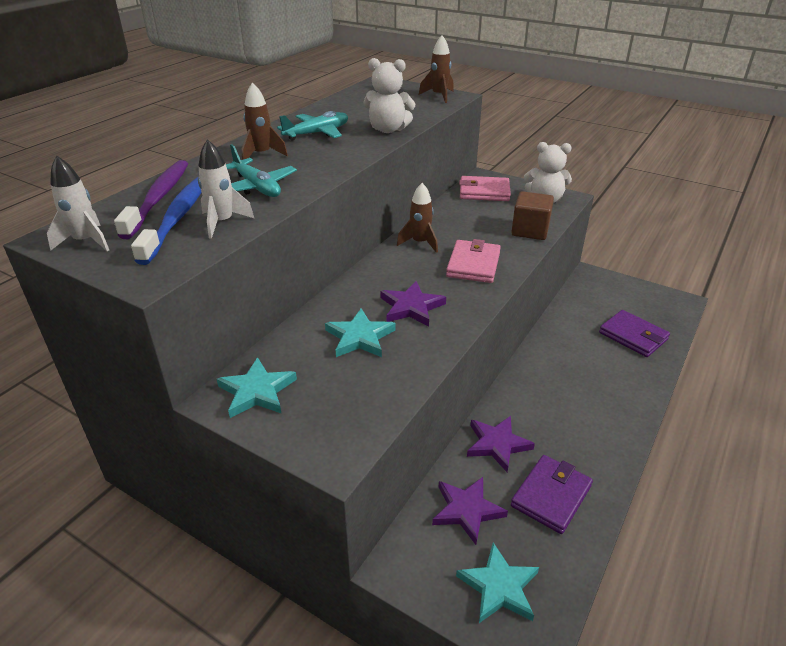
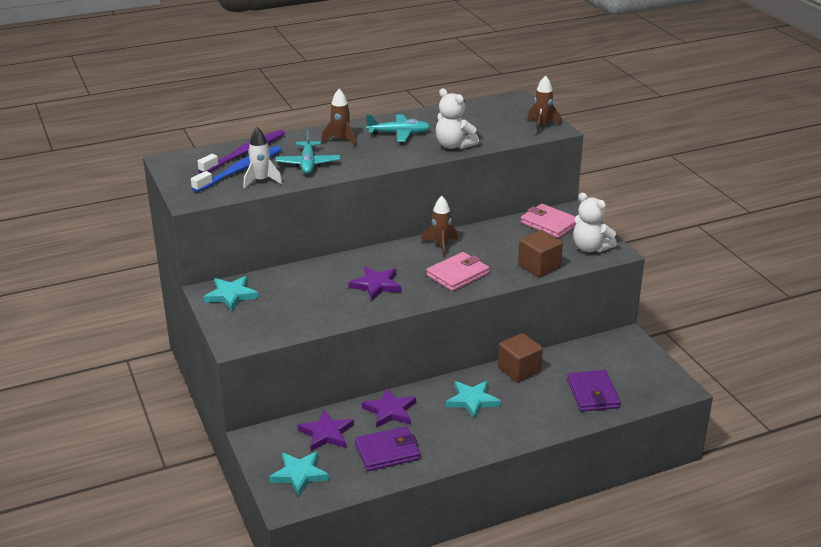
camera: 35 degrees right, 5 degrees down
(86, 242) = (181, 168): white rocket -> none
(360, 337) = (321, 290): turquoise star -> turquoise star (472, 401)
(552, 342) = (519, 370): none -> brown cube

